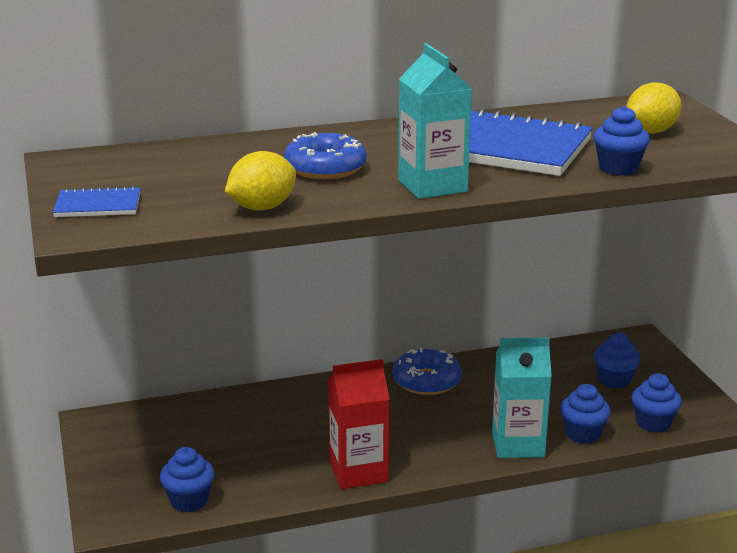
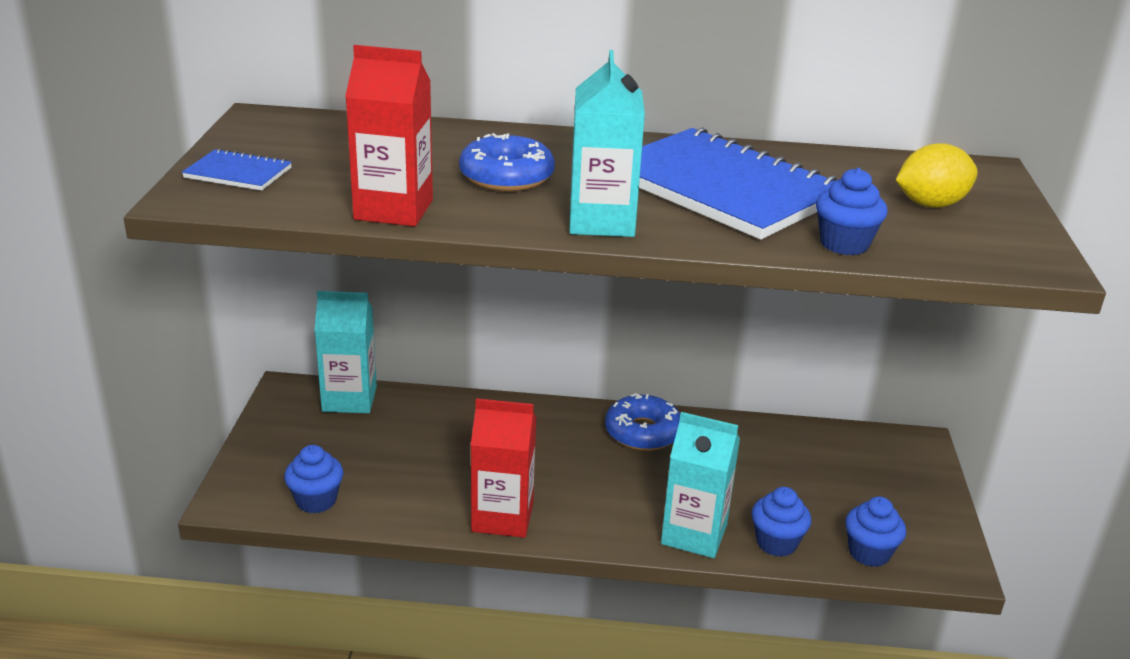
camera: 20 degrees right, 5 degrees up
(156, 415) = (349, 399): none -> turquoise carton
(262, 208) = (393, 210): yellow lemon -> red carton
(614, 380) = (856, 487): blue cupcake -> none

